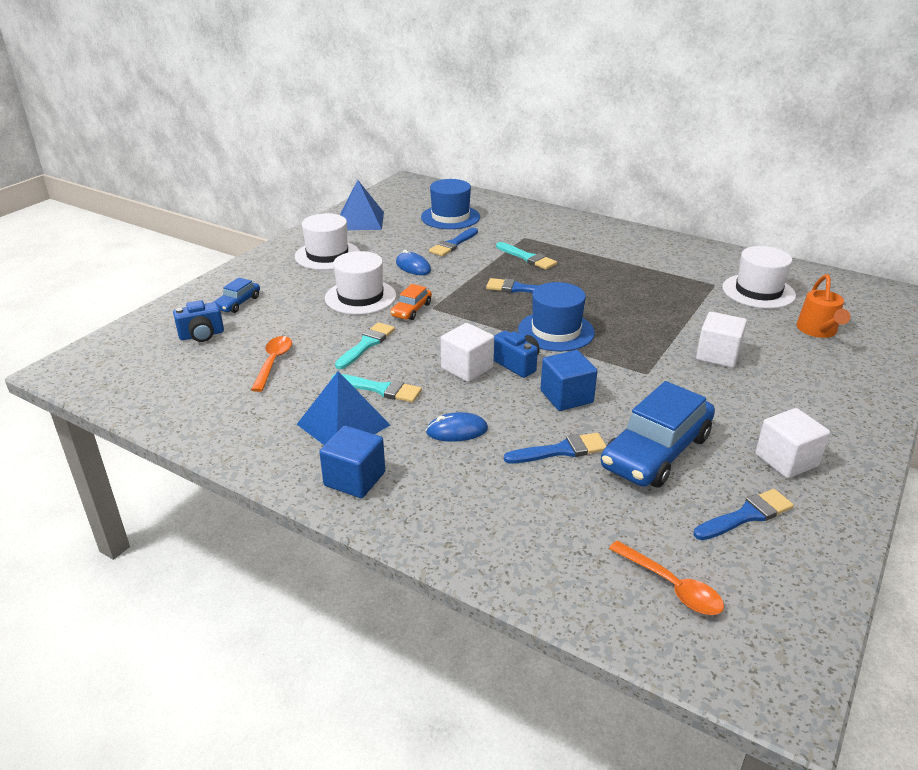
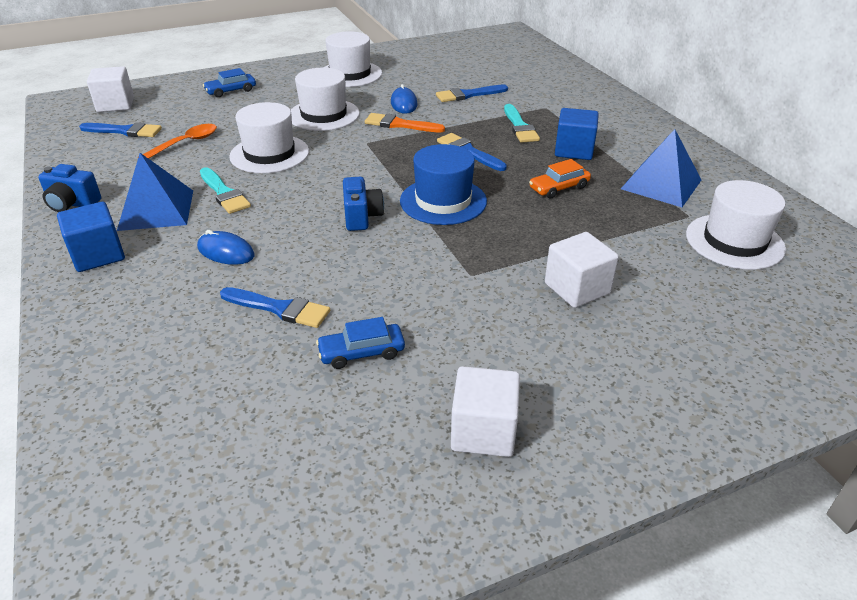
camera: 35 degrees right, 5 degrees up
(202, 335) = (172, 106): blue camera -> blue camera (72, 204)
(360, 220) = (419, 54): blue pyramid -> blue pyramid (661, 184)
(366, 344) = (269, 154): turquoise brush -> white hat
(411, 310) = (347, 138): orange car -> orange car (559, 188)
(436, 285) = (400, 124): none -> orange brush
(450, 217) = (502, 71): blue hat -> none
(467, 368) = (315, 203): white cube -> white cube (115, 105)
(566, 397) = (360, 263): blue cube -> blue cube (574, 150)
(656, 452) = (361, 352): blue car -> blue car, size x0.48
(671, 586) = (174, 485): orange spoon -> none
(746, 515) = (350, 463): blue brush -> blue brush (125, 131)
(818, 331) = (749, 312): orange watering can -> none

